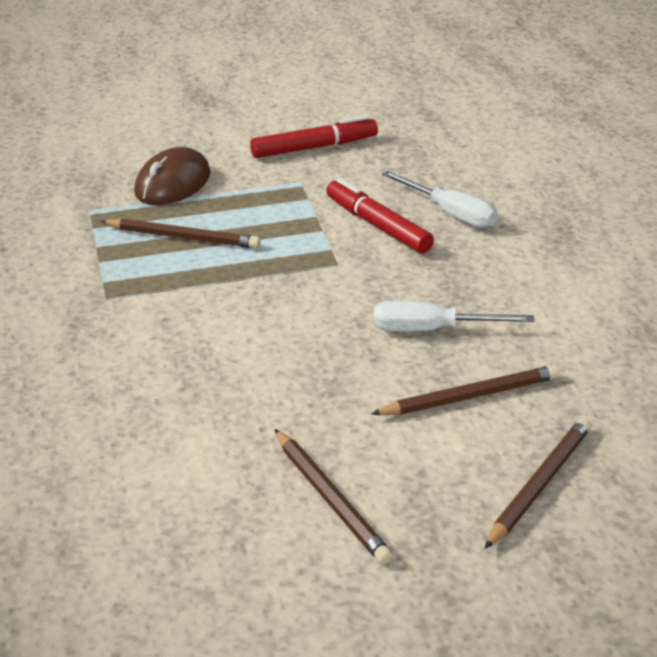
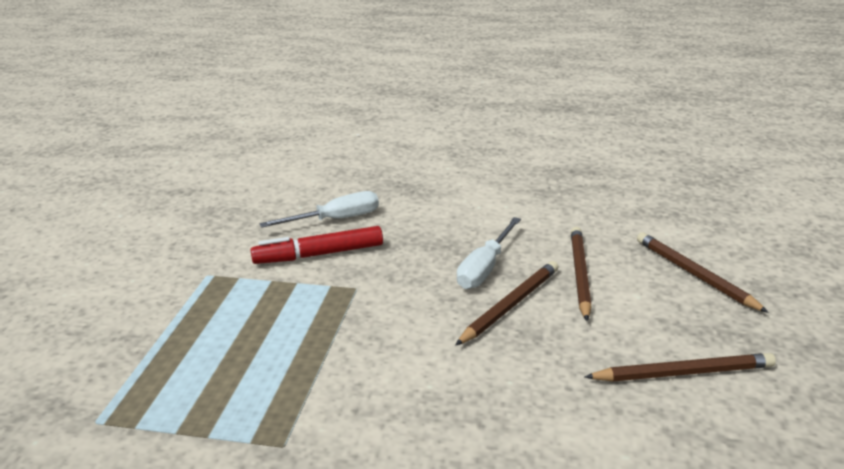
camera: 65 degrees left, 5 degrees down
(172, 183) = (116, 349): brown mouse -> none
(183, 237) = (224, 365): brown pencil -> brown pencil (510, 305)
(313, 147) = (160, 254): red marker -> none

